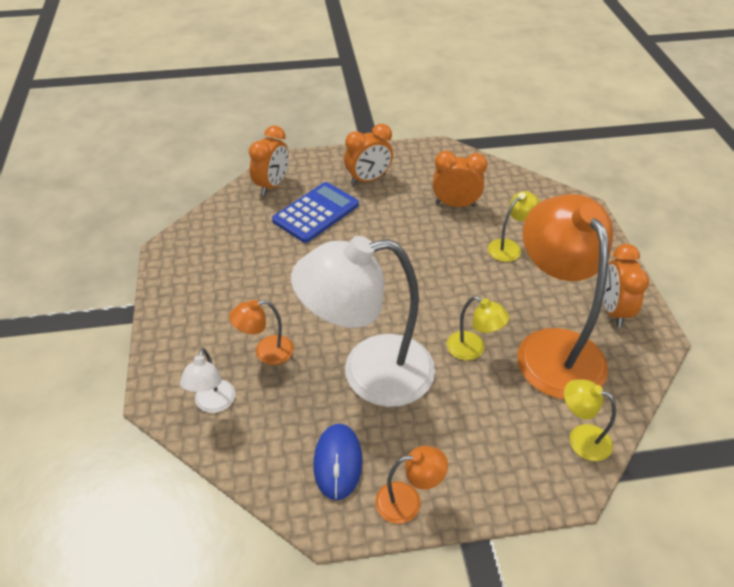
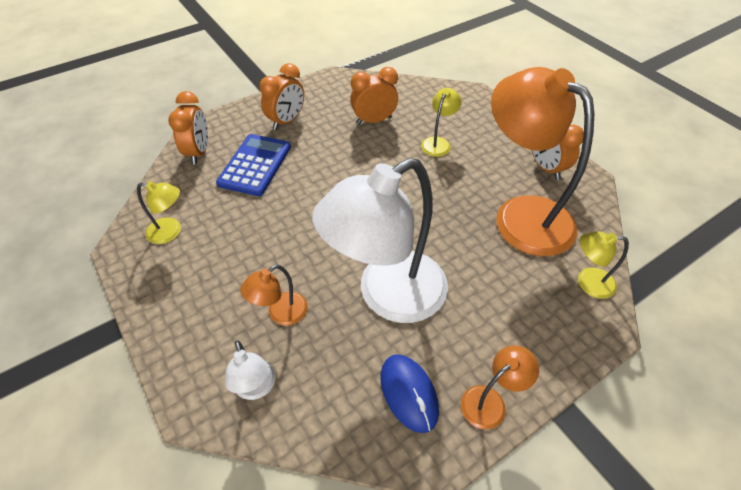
camera: 25 degrees left, 5 degrees up
(472, 350) = (461, 240): yellow lamp -> yellow lamp (171, 232)

